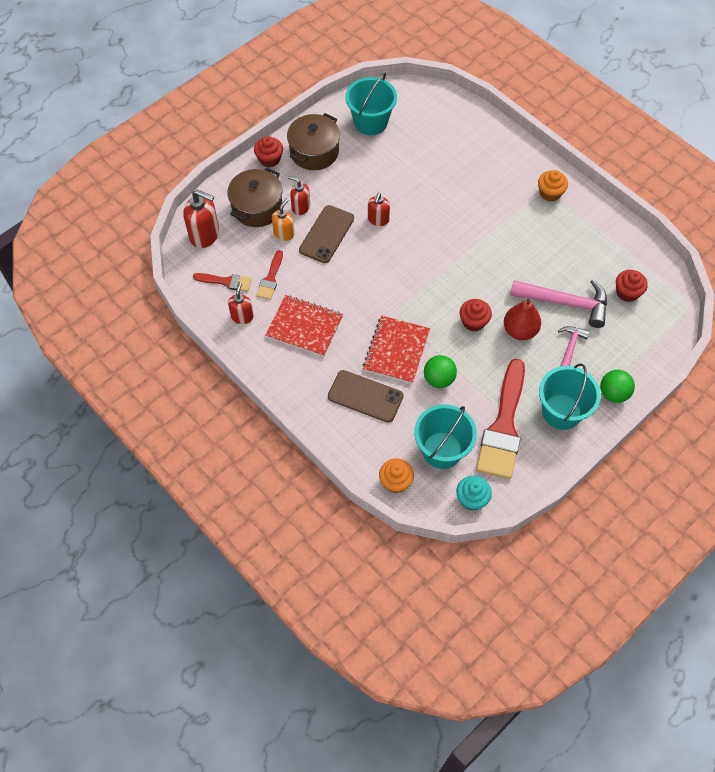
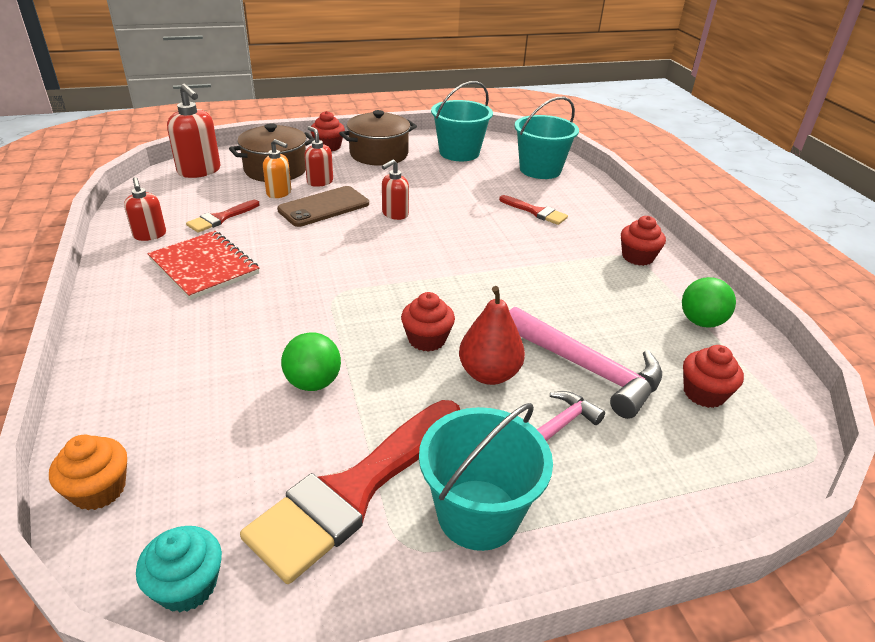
camera: 25 degrees right, 25 degrees down
(226, 282) = (172, 206): red brush -> red brush (536, 212)
(242, 316) = (150, 235): red soap dispenser -> red soap dispenser turned 120 degrees clockwise
(284, 233) = (279, 193): orange soap dispenser -> orange soap dispenser turned 60 degrees clockwise
(365, 396) = (190, 360): brown phone -> none
(396, 350) = (288, 329): red notebook -> none
(442, 450) = (220, 478): turquoise bucket -> turquoise bucket (540, 170)
(550, 193) = (637, 257): orange cupcake -> red cupcake
(613, 393) = (600, 528): green ball -> green ball (701, 322)

